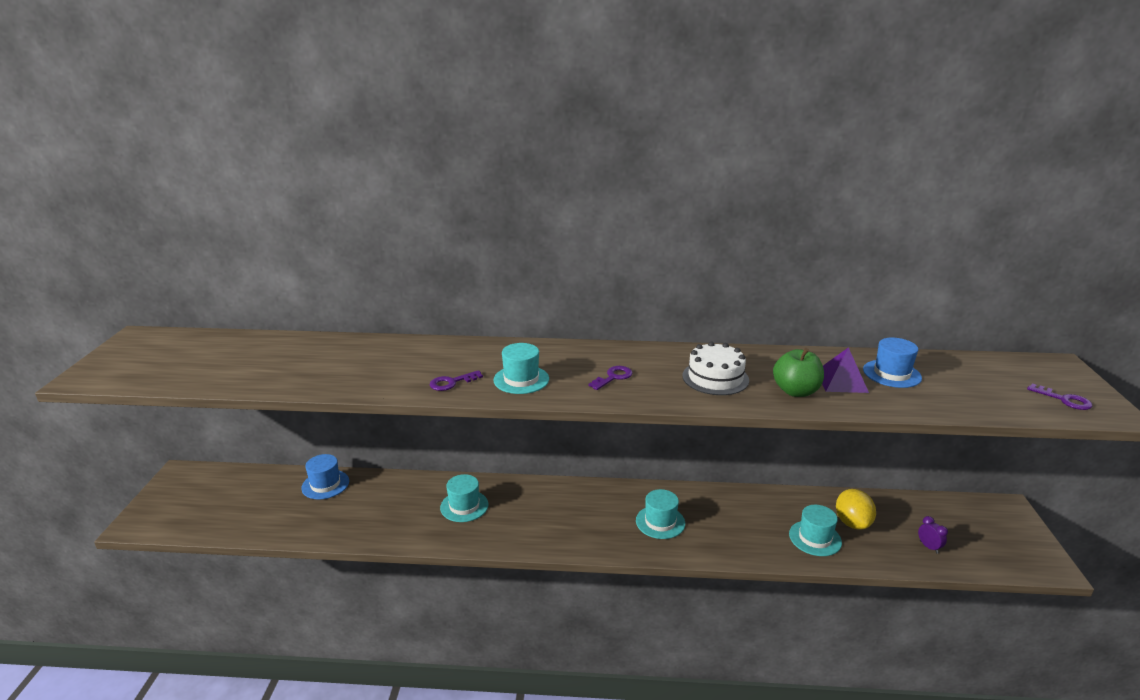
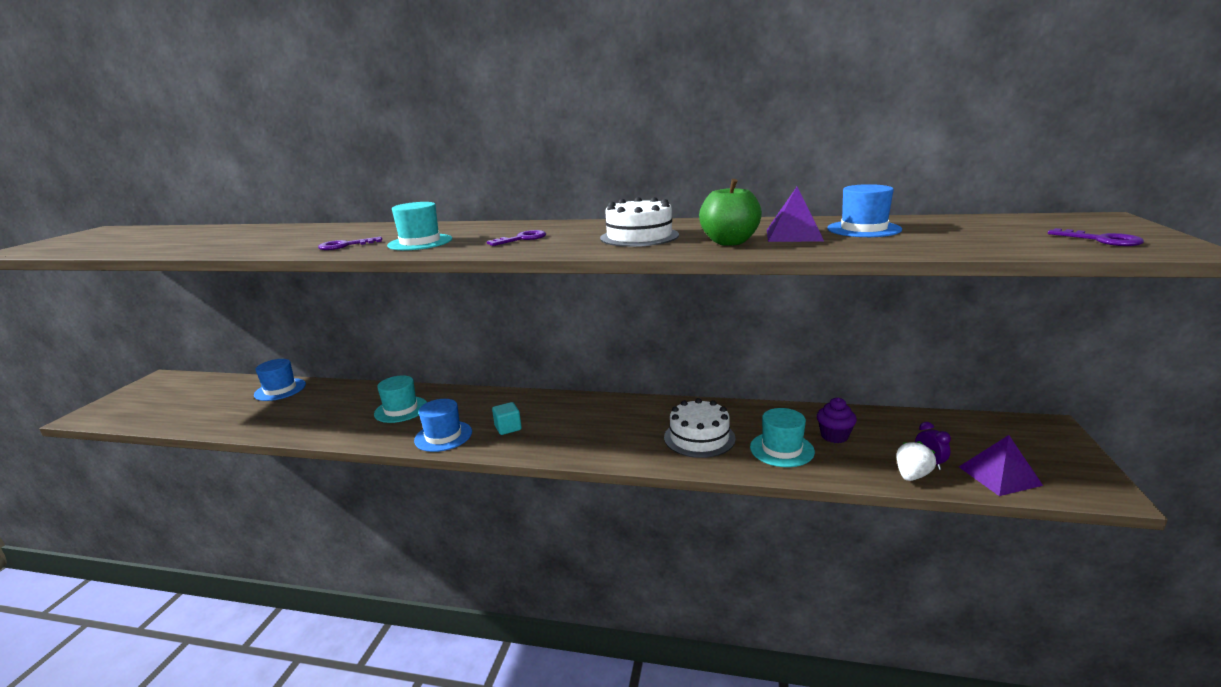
camera: 10 degrees right, 5 degrees down
(521, 536) = (443, 436): none -> blue hat
(576, 524) = (508, 428): none -> turquoise cube
(660, 522) = (602, 429): turquoise hat -> none
(745, 528) = (699, 437): none -> white cake
(852, 523) = (834, 436): yellow lemon -> purple cupcake
(918, 559) = (912, 475): none -> white strawberry
(980, 556) = (999, 475): none -> purple pyramid

